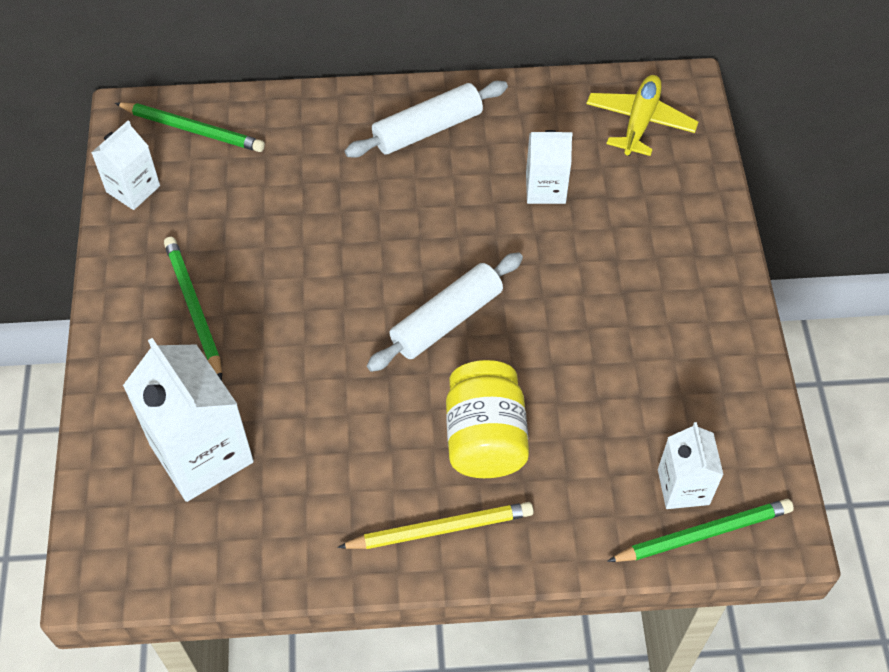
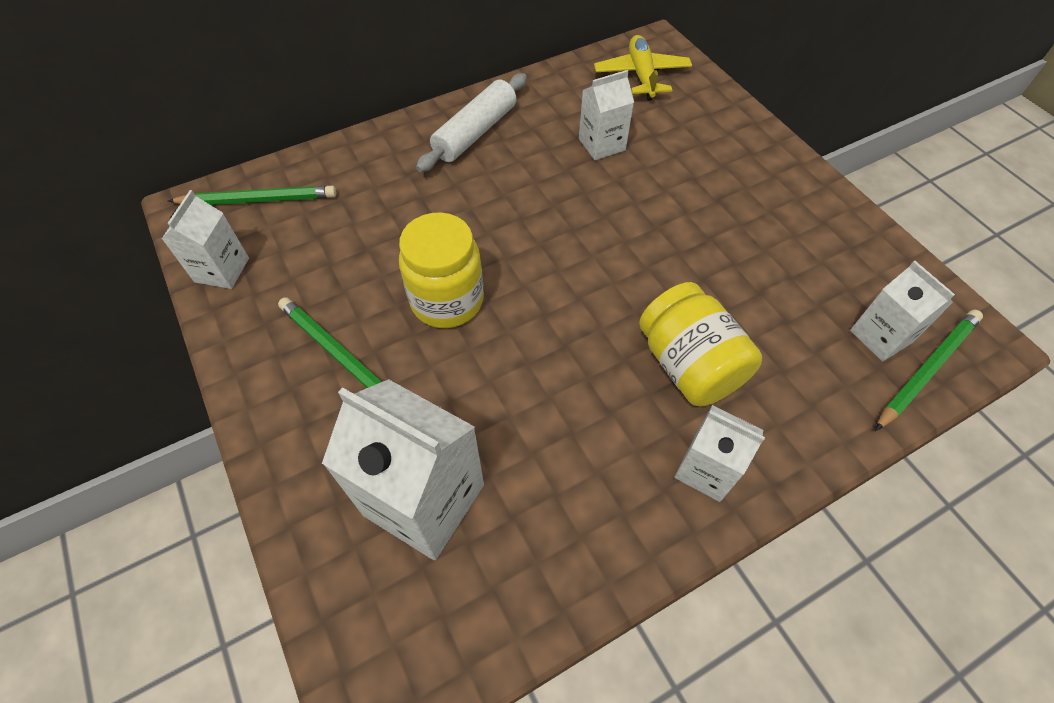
camera: 25 degrees left, 0 degrees up
(308, 293) = (447, 301): none -> yellow jar
(440, 529) = (706, 469): yellow pencil -> white carton
(446, 319) = (587, 276): white rolling pin -> none

